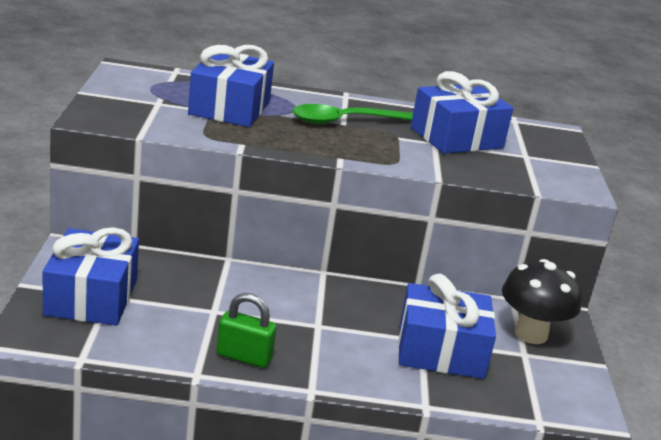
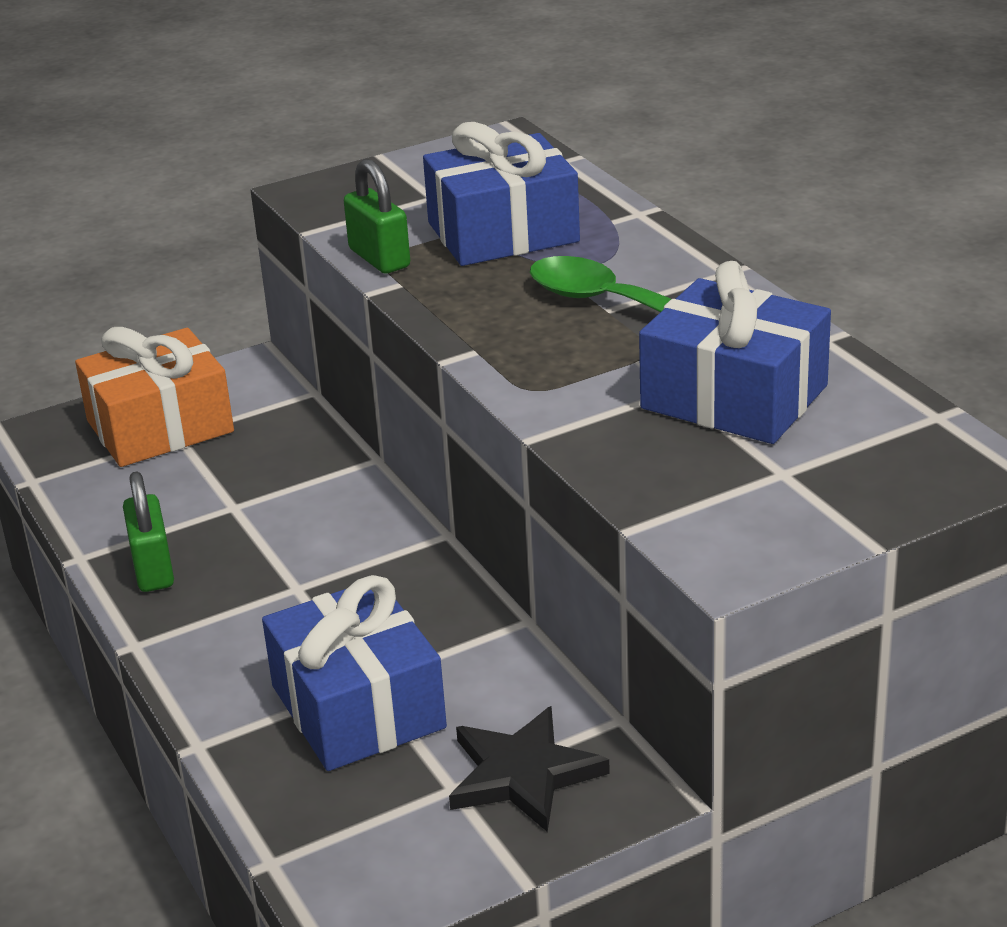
camera: 65 degrees right, 5 degrees up
(91, 297) = (160, 426): blue gift -> orange gift
(206, 136) = (379, 258): none -> green padlock
(531, 334) = (523, 774): black mushroom -> black star

